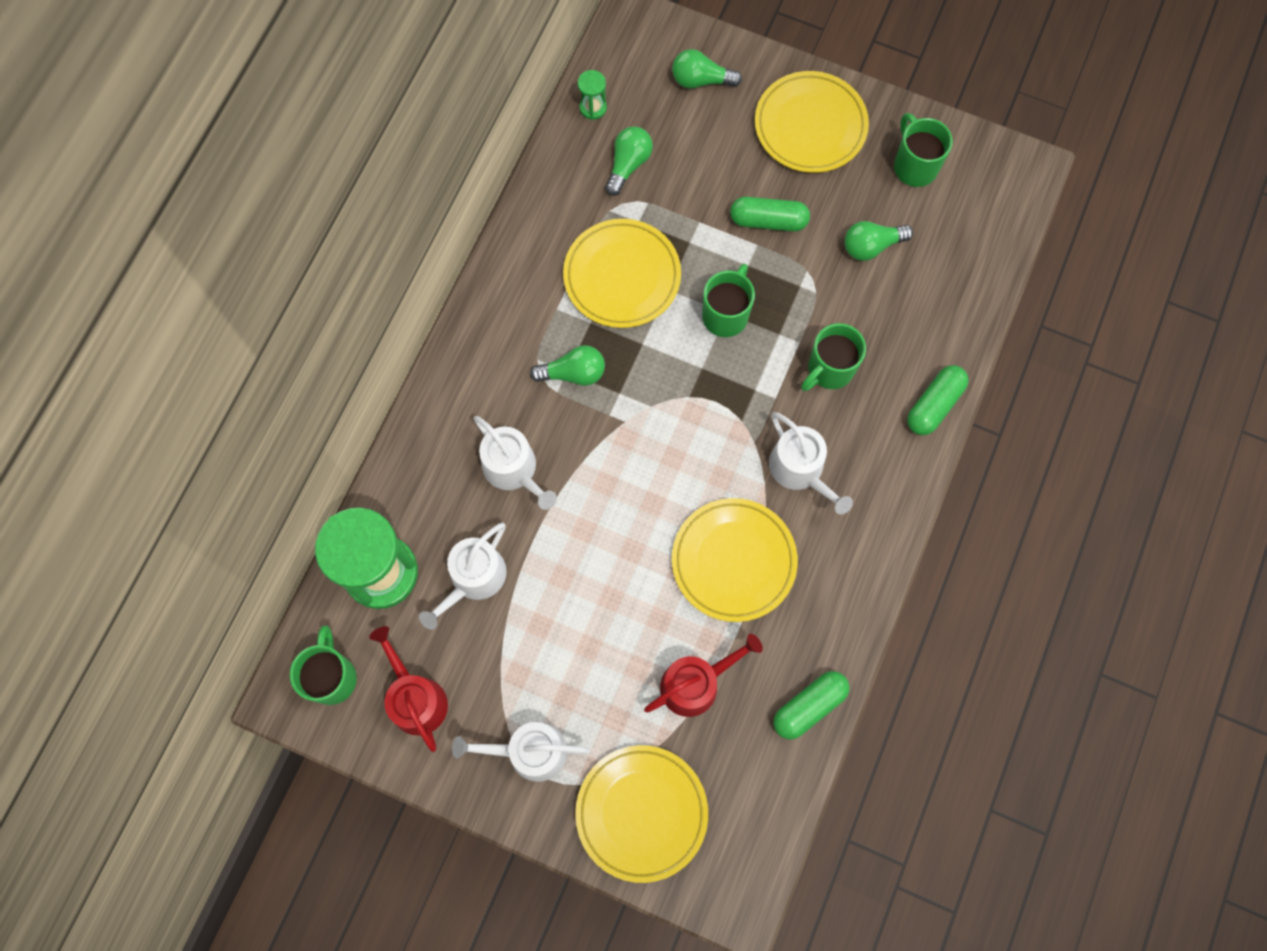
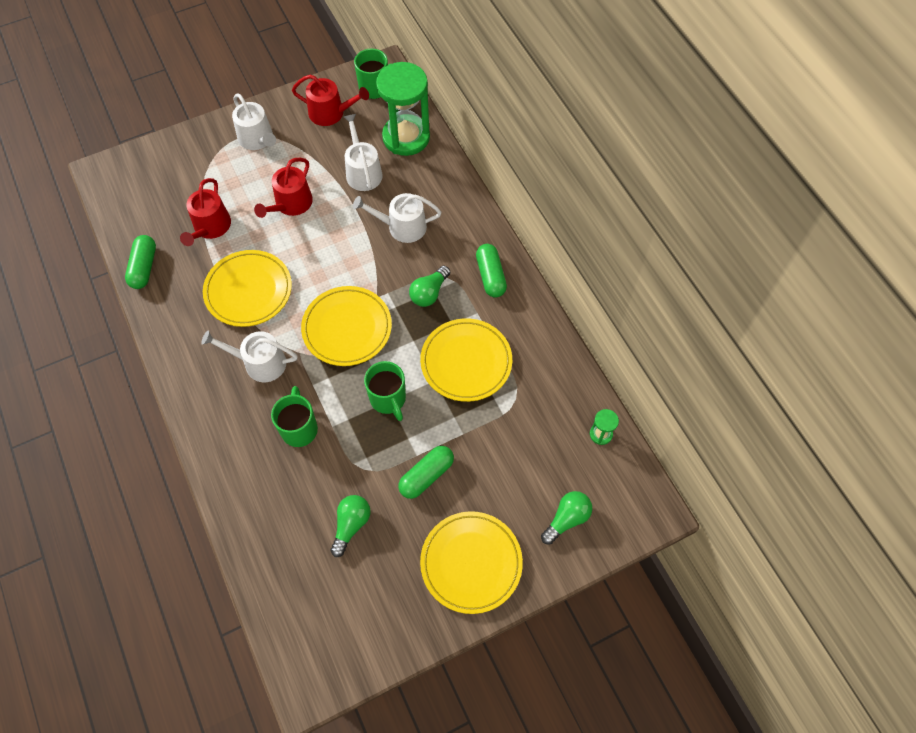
camera: 130 degrees right, 10 degrees down
(529, 752) = (257, 139): white watering can -> white watering can turned 105 degrees clockwise
(587, 620) = (291, 204): none -> red watering can
(628, 165) = (540, 423): green light bulb -> none
(641, 813) = (181, 163): yellow plate -> yellow plate (347, 328)
(914, 166) = (380, 608): green mug -> none
(934, 405) = (219, 469): green capsule -> green capsule (490, 276)

